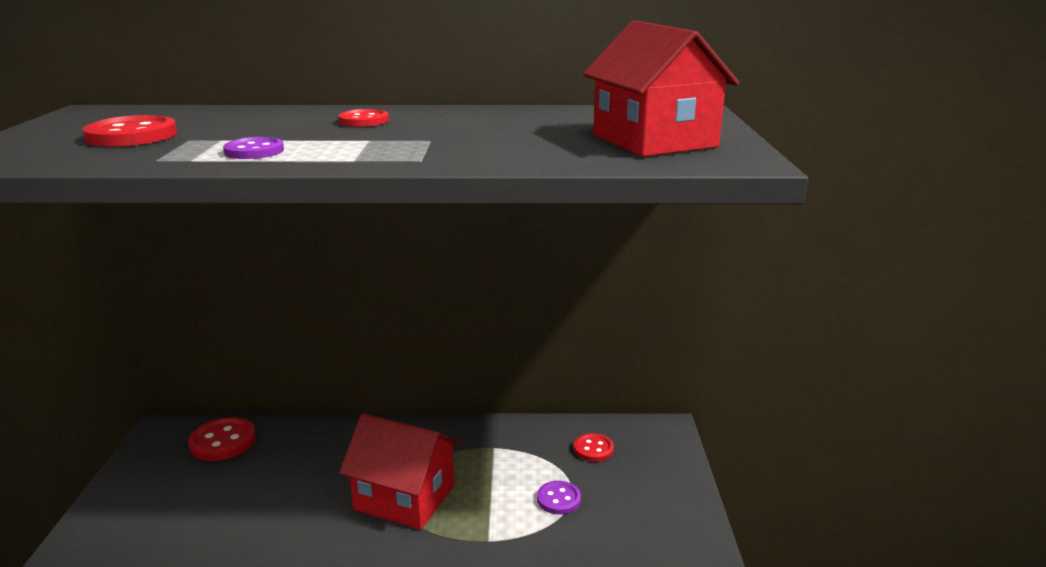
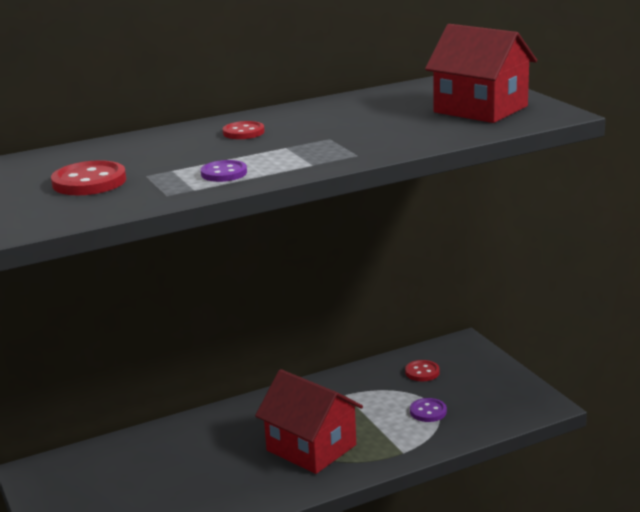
camera: 25 degrees left, 0 degrees up
(223, 441) = (105, 462): red button -> none
(405, 497) = (311, 448): red house -> red house turned 45 degrees clockwise

